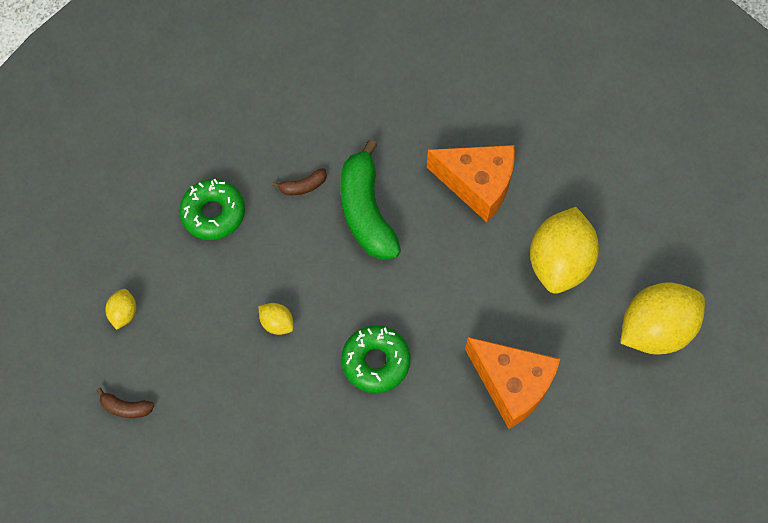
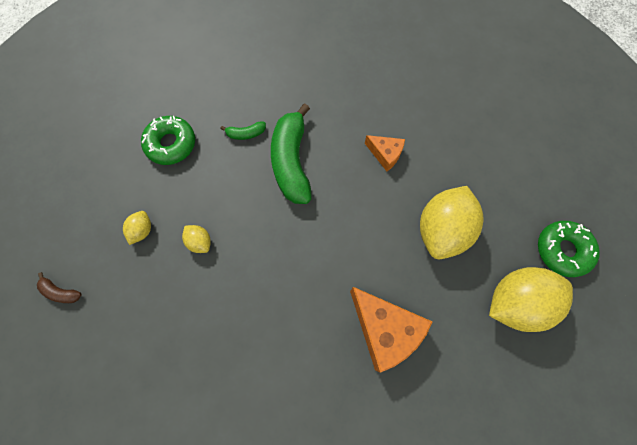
camera: 10 degrees right, 5 degrees up
(124, 313) = (81, 212): yellow lemon -> yellow lemon (142, 230)
(303, 186) = (246, 133): brown banana -> green banana
(376, 362) = (273, 289): green donut -> green donut (562, 250)
(477, 185) = (385, 154): orange cheese -> orange cheese, size x0.54

